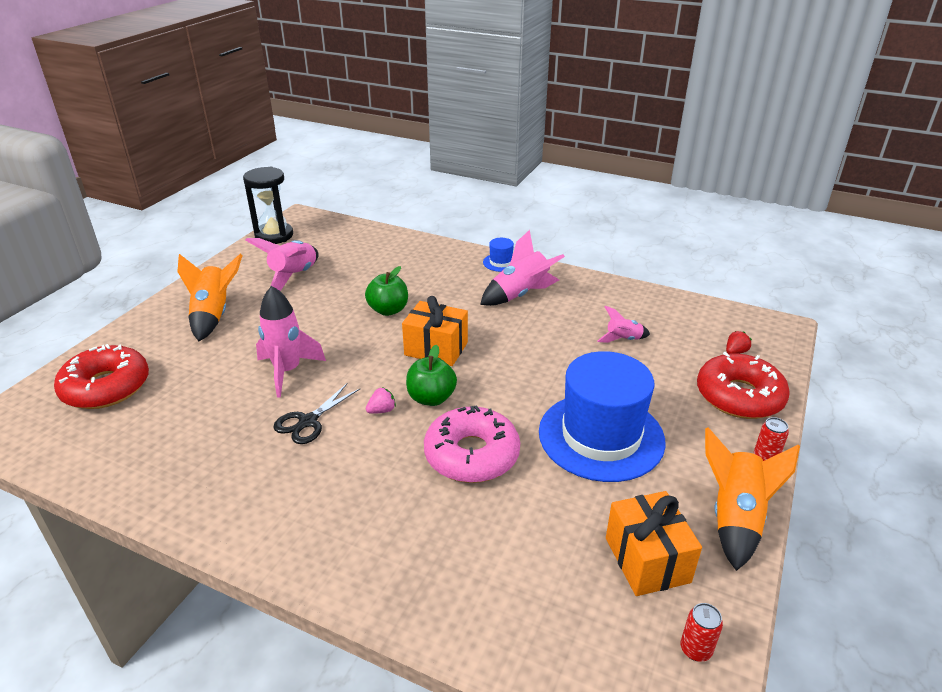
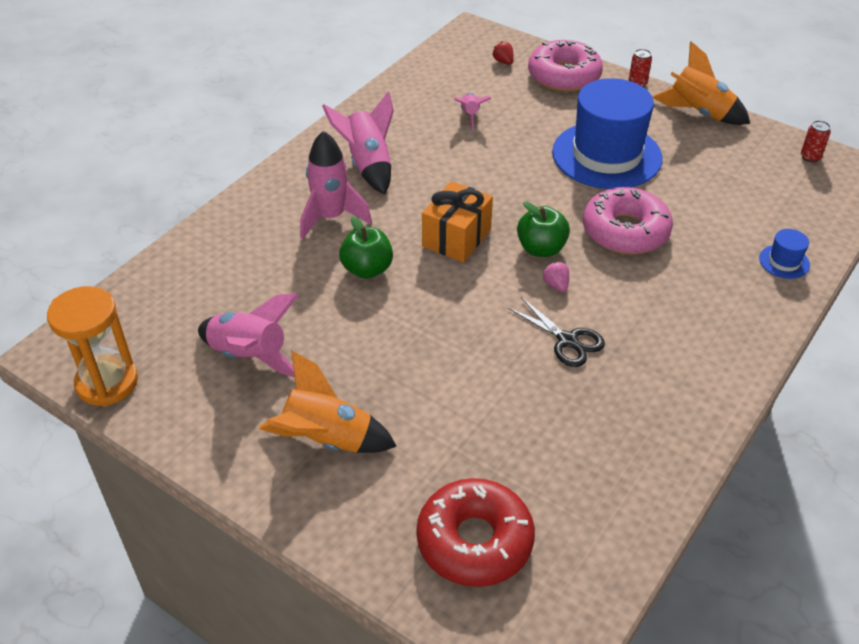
camera: 80 degrees left, 10 degrees up
(274, 236) = (107, 383): black hourglass -> orange hourglass
(287, 371) = (474, 359): pink rocket -> pink rocket (331, 218)
(501, 262) = (290, 169): blue hat -> blue hat (784, 262)
(647, 560) = (739, 160): orange gift -> none
(739, 396) = (564, 76): red donut -> pink donut

